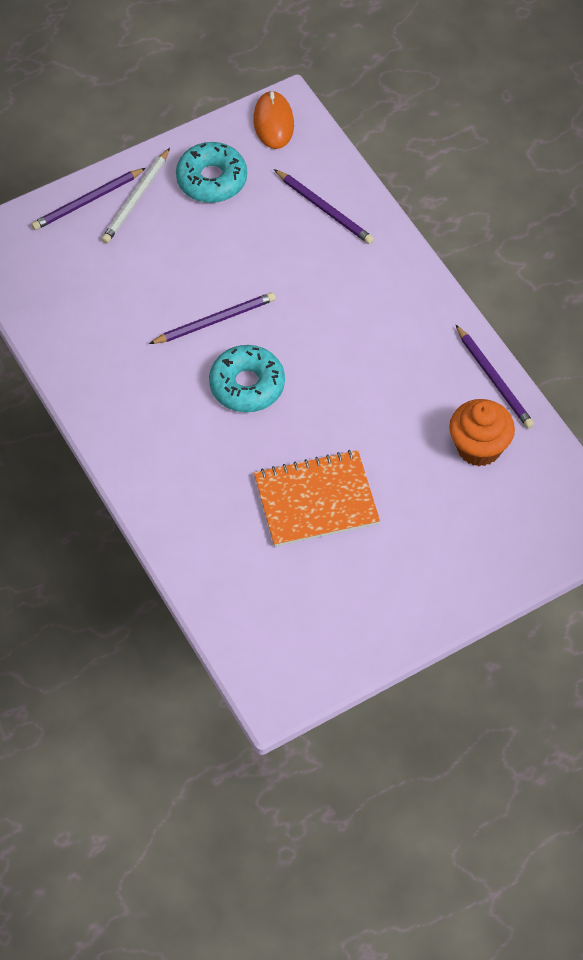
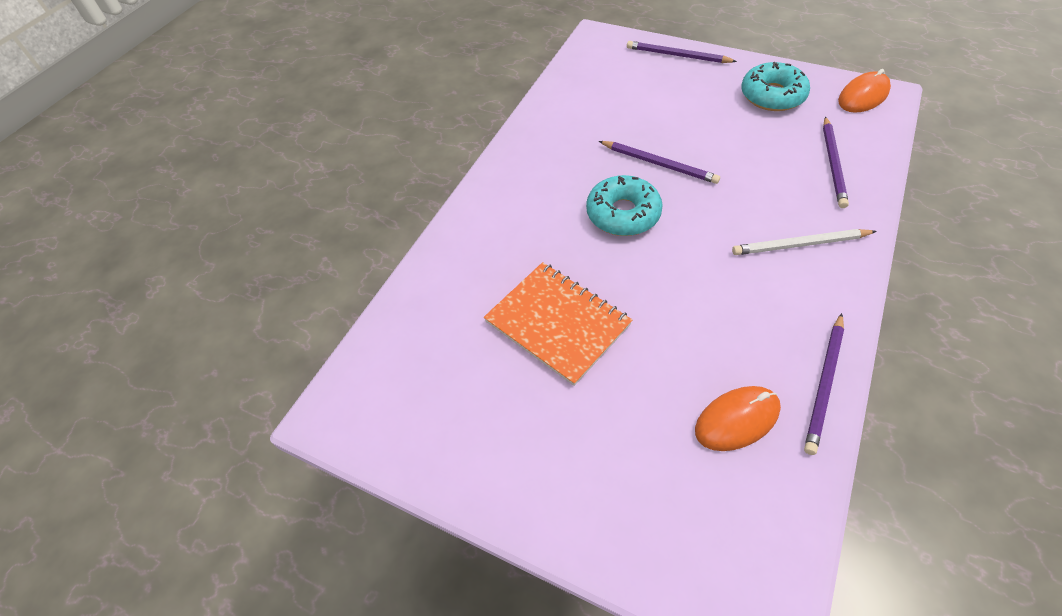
camera: 60 degrees right, 5 degrees down
(136, 199) = (708, 73): white pencil -> white pencil (800, 245)
(479, 447) = (737, 420): orange cupcake -> orange mouse

